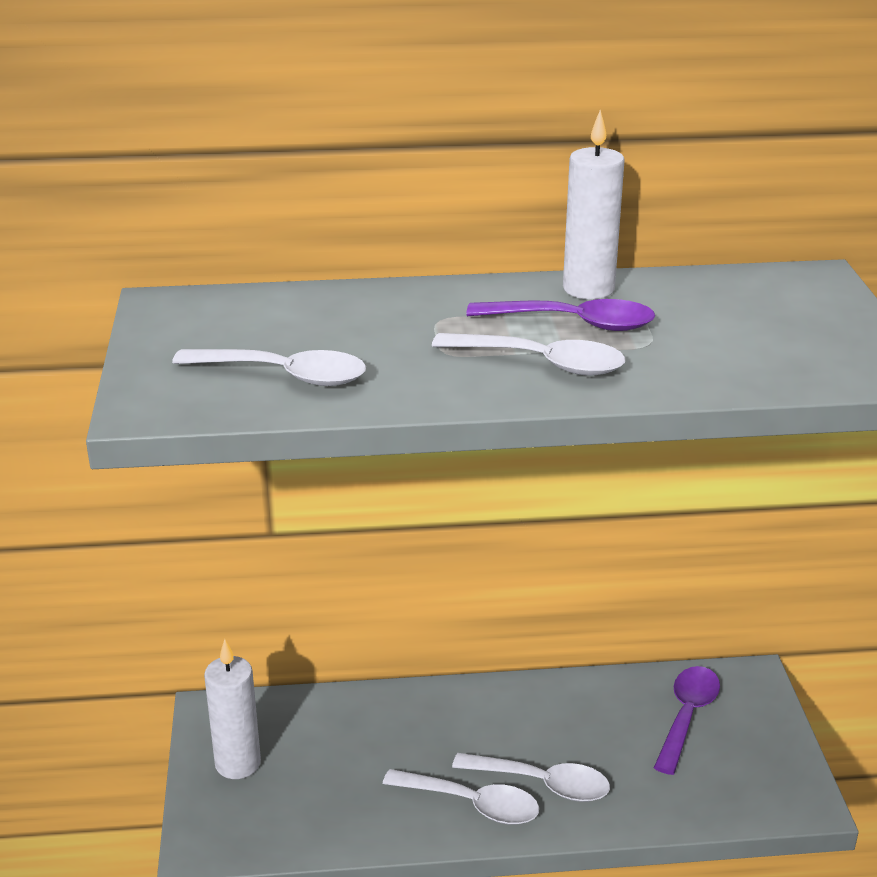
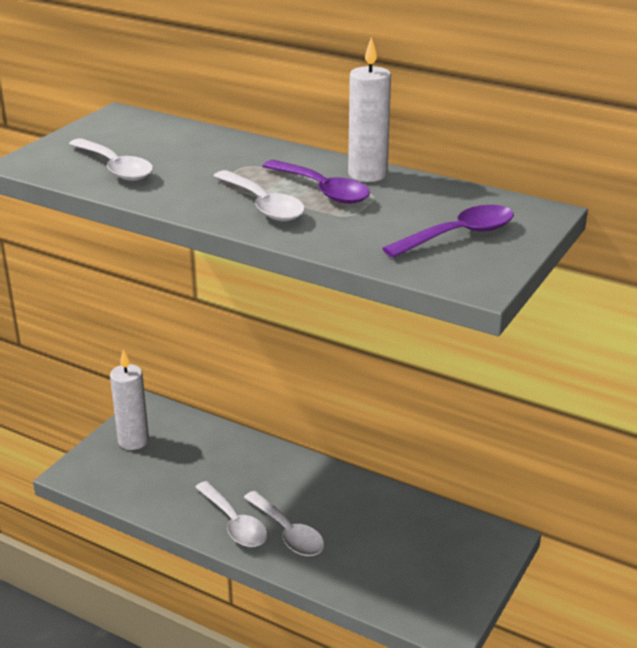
camera: 35 degrees right, 0 degrees up
(687, 716) = (427, 539): purple spoon -> purple spoon (459, 235)

